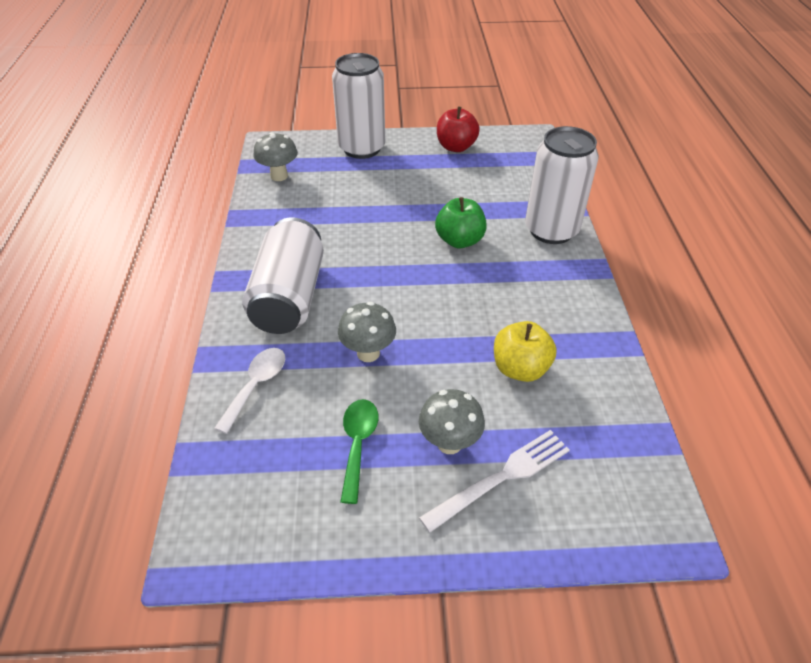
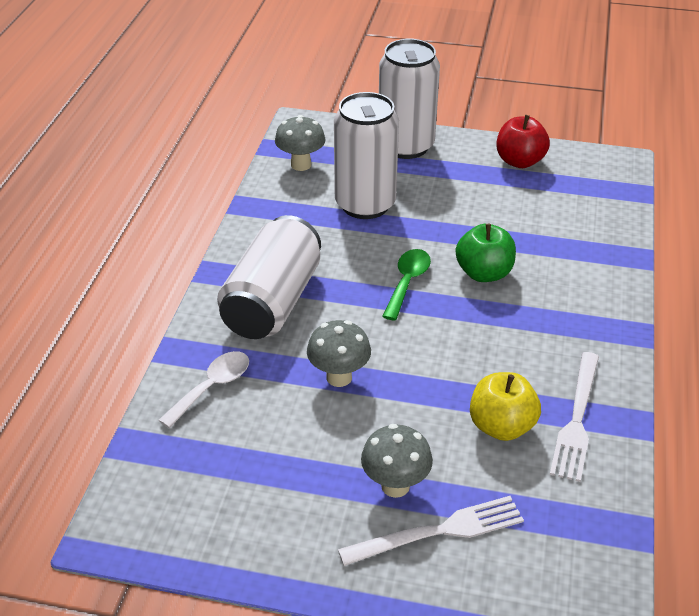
camera: 15 degrees right, 5 degrees down
(358, 444) = (299, 466): green spoon -> green spoon (407, 282)
(551, 230) = (598, 280): white can -> white can (365, 204)
(578, 350) = (576, 419): none -> white fork

